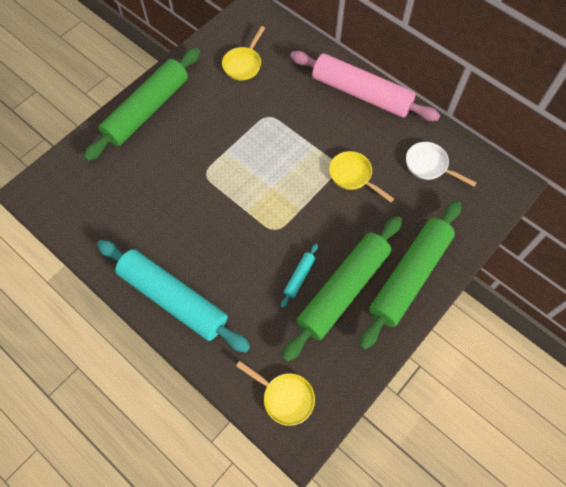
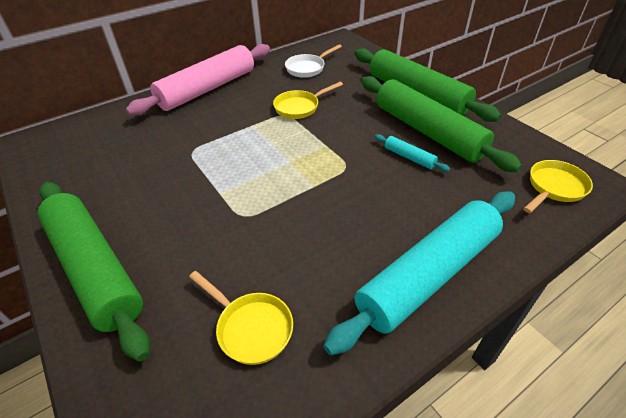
camera: 75 degrees left, 20 degrees down
(243, 64) = (101, 160): yellow pan -> yellow pan (251, 327)

